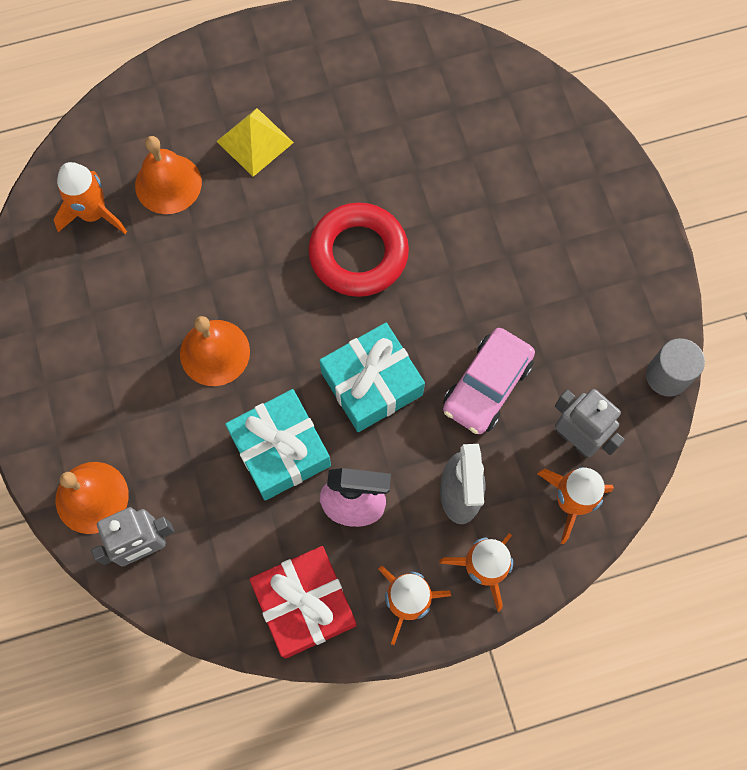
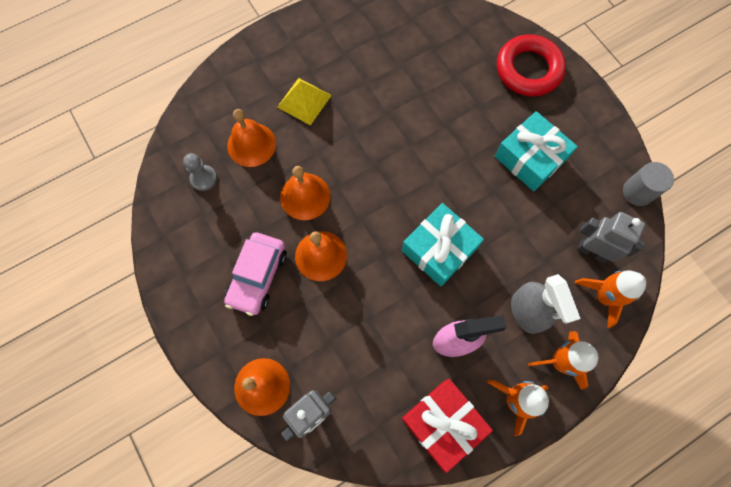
camera: 15 degrees left, 0 degrees up
(94, 213) = (203, 178): orange rocket -> grey pawn
(217, 270) = (305, 196): none -> orange bell
(280, 450) = (389, 314): turquoise gift -> turquoise gift (530, 158)
(358, 254) = (401, 161): red ring -> red ring (528, 70)
(486, 386) = (519, 230): pink car -> pink car (257, 276)

